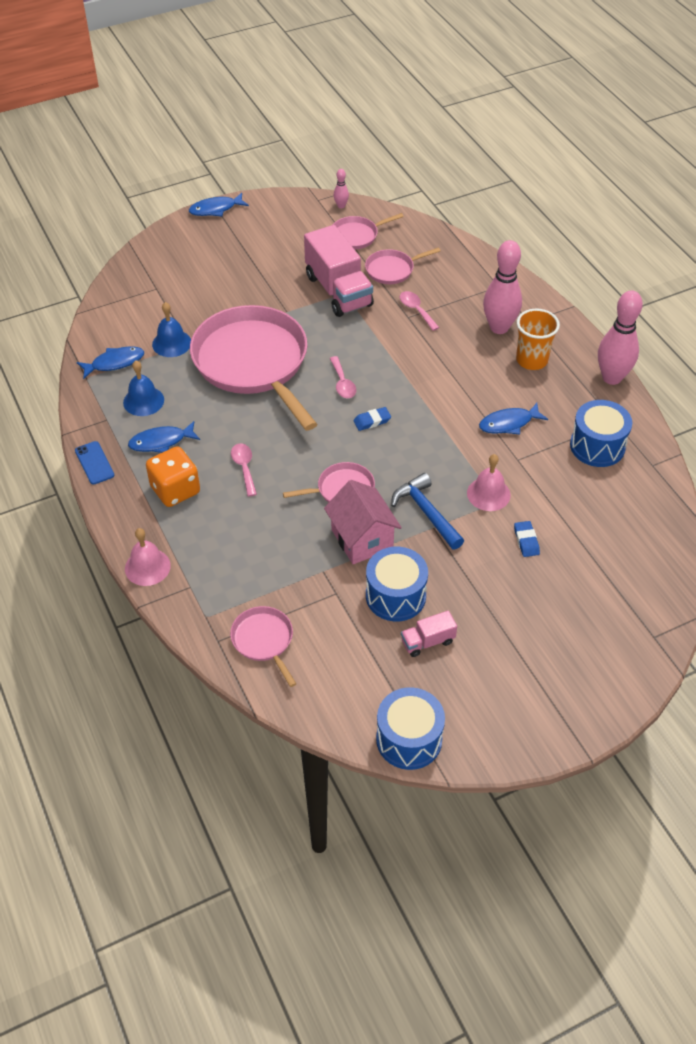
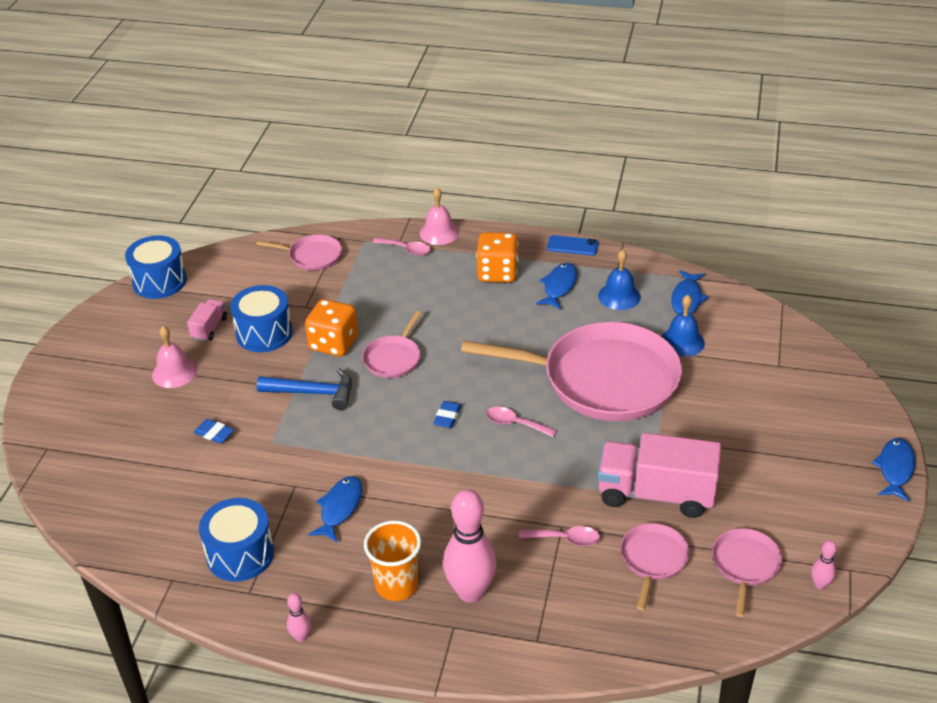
camera: 130 degrees right, 10 degrees down
(244, 467) = (480, 317): pink spoon -> pink spoon (406, 249)
(362, 539) = (333, 343): pink house -> orange dice
(488, 494) = (284, 441): pink bell -> pink bell (174, 372)
(612, 377) = (301, 637): pink bowling pin -> pink bowling pin, size x0.45

